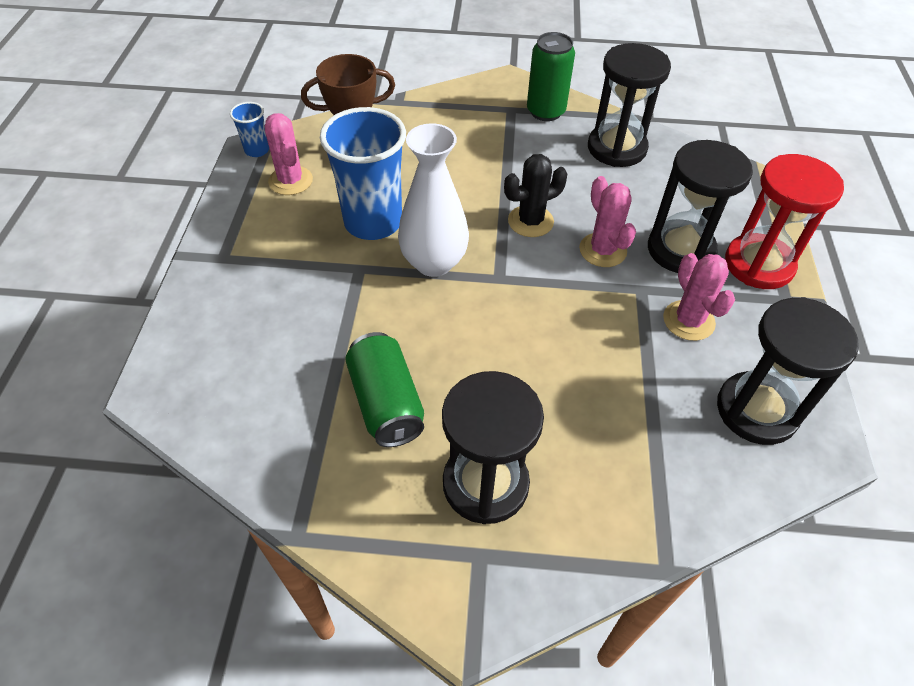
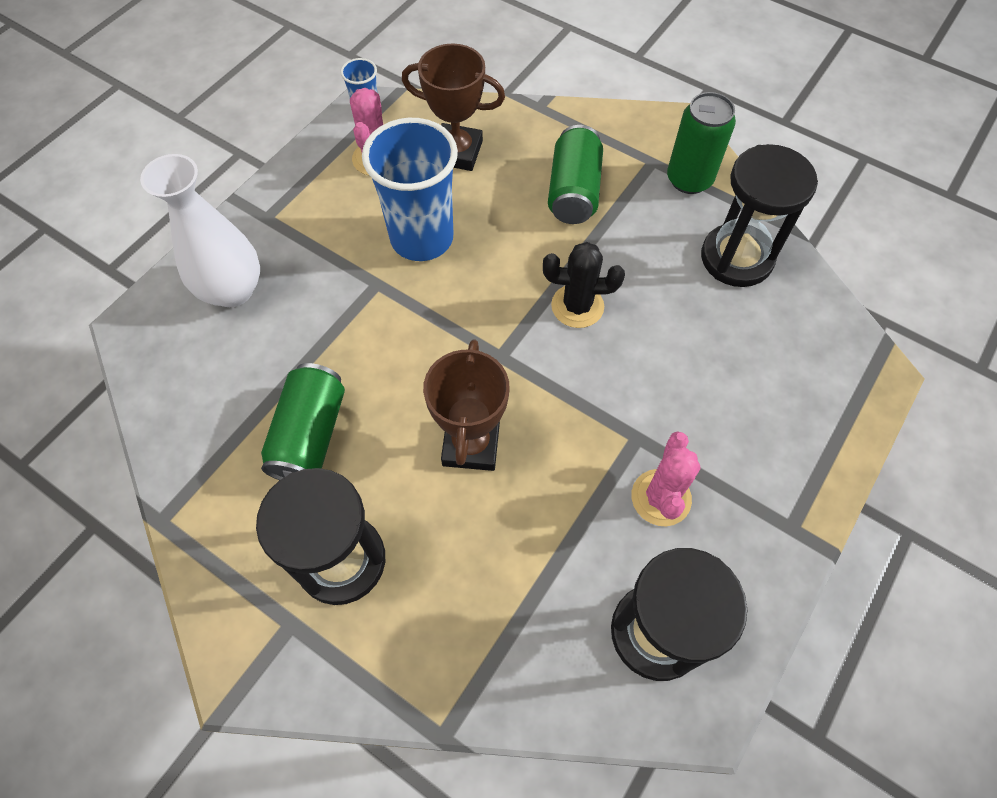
camera: 30 degrees right, 10 degrees up
(434, 262) = (449, 309): white vase -> white vase (232, 290)
(468, 148) = (573, 191): none -> green can
(524, 349) = (471, 444): none -> brown trophy
(602, 250) = (629, 374): pink cactus -> none
(680, 250) = (715, 413): black hourglass -> none
(758, 264) = (792, 472): red hourglass -> none

